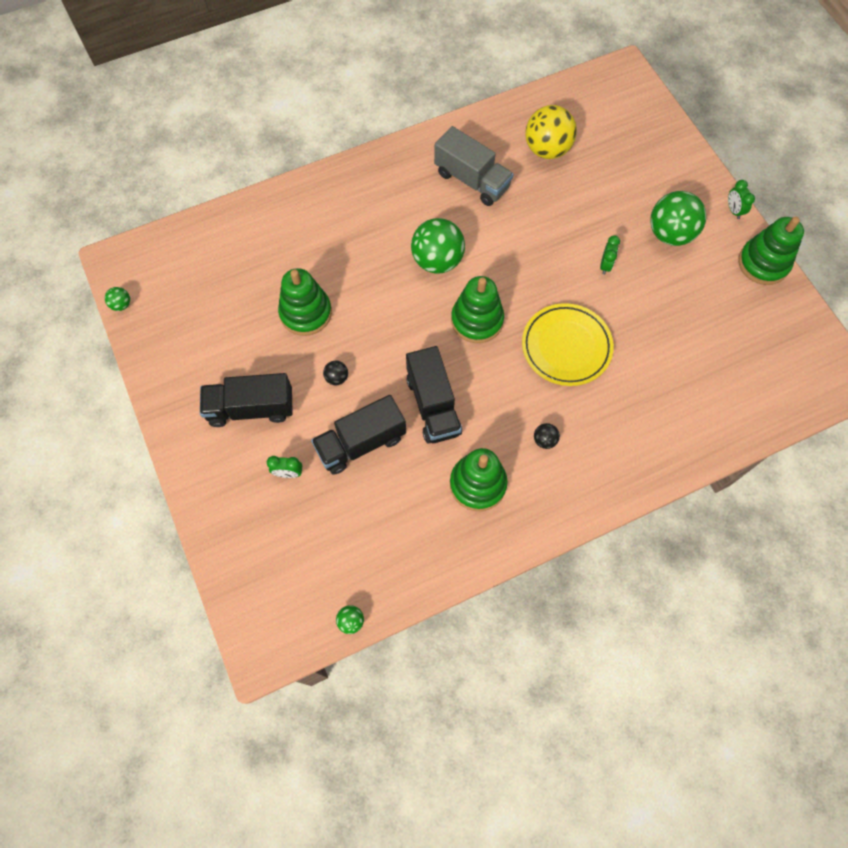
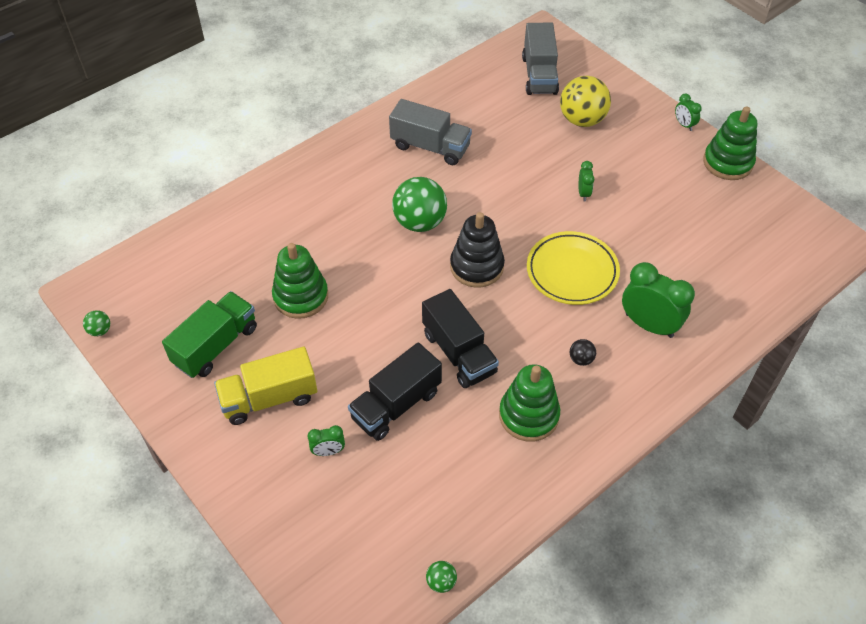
camera: 15 degrees left, 15 degrees down
(218, 344) = (216, 345): none -> green truck
(251, 408) = (269, 398): black truck -> yellow truck
(337, 378) = (351, 349): black ball -> none
(477, 320) = (476, 266): green stacking toy -> black stacking toy
(547, 149) = (493, 108): yellow ball -> yellow ball (582, 120)
(605, 121) = (539, 75): none -> grey truck
(621, 421) = (649, 325): none -> green clock
(670, 234) = (633, 155): green ball -> none

